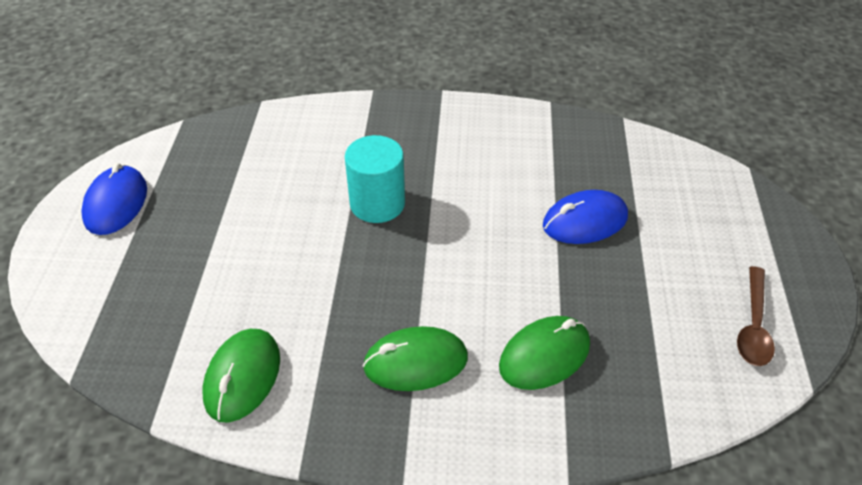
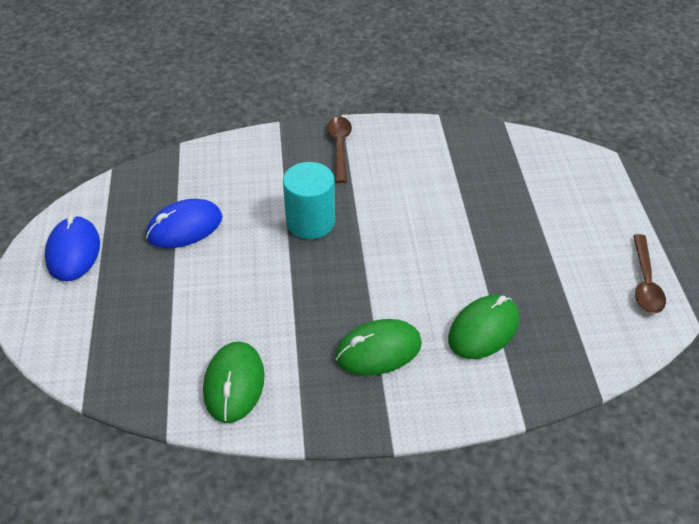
camera: 10 degrees left, 0 degrees up
(431, 125) = (340, 147): none -> brown spoon
(585, 221) = (491, 215): blue mouse -> blue mouse (184, 227)

